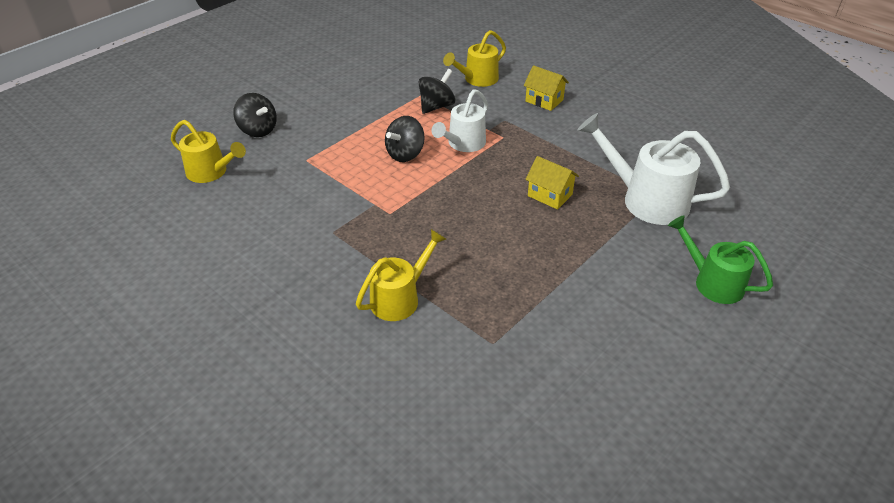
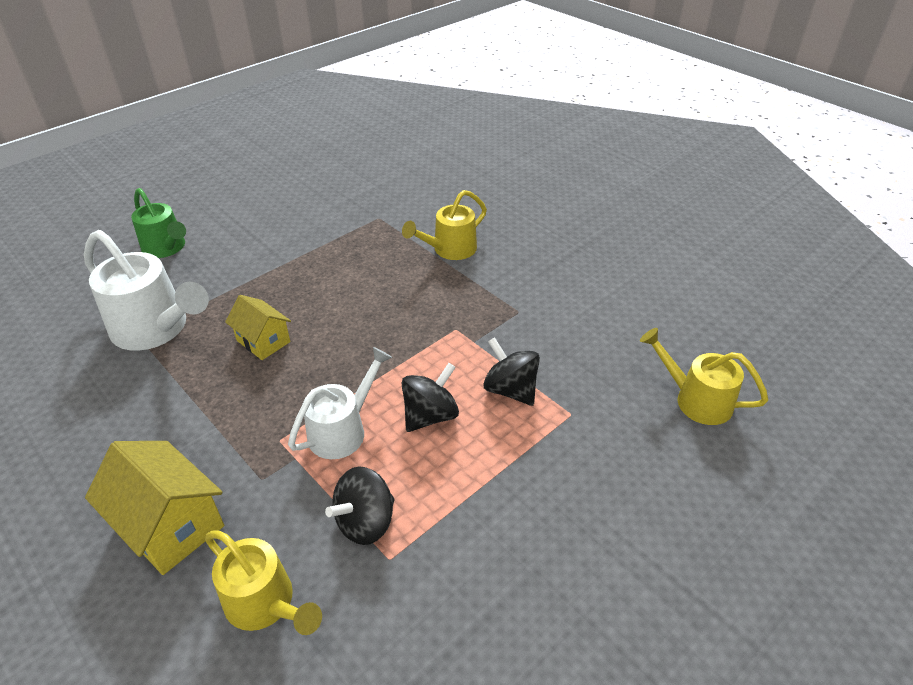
camera: 175 degrees left, 0 degrees up
(258, 130) = (664, 481): black spinning top -> black spinning top (510, 389)
(477, 80) = (266, 604): yellow watering can -> yellow watering can turned 75 degrees clockwise
(544, 100) = (170, 525): yellow house -> yellow house, size x1.57

